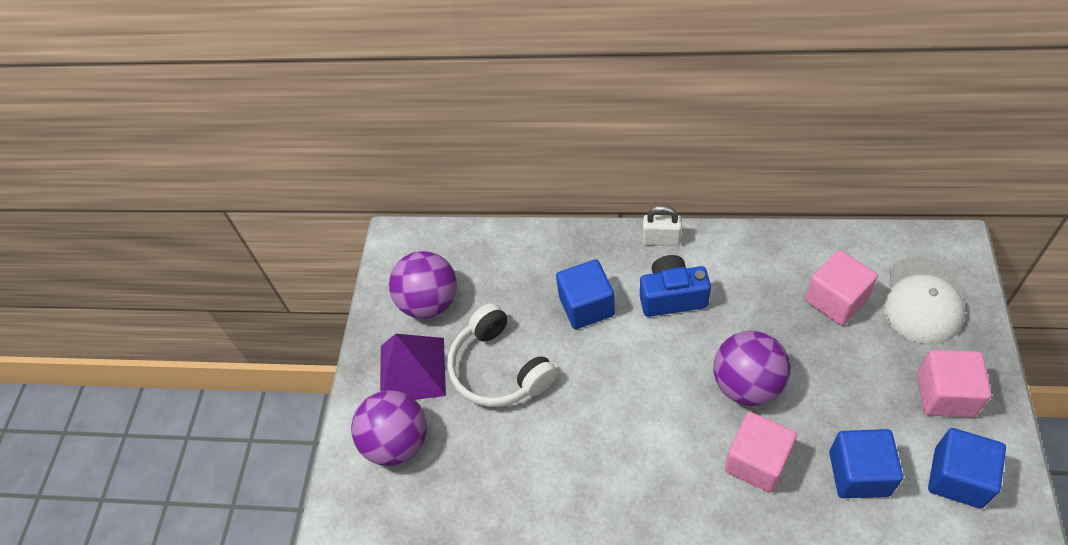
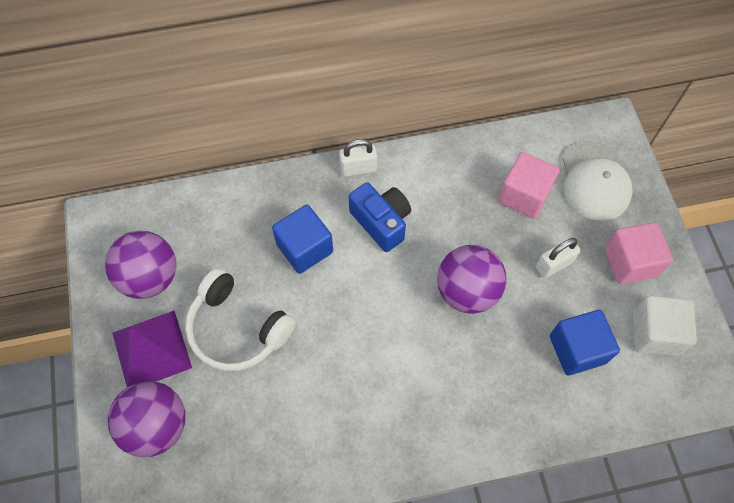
camera: 25 degrees left, 10 degrees up
(672, 296) = (381, 222): blue camera -> blue camera turned 75 degrees clockwise
(757, 461) = (491, 360): pink cube -> none
(853, 378) = (553, 264): none -> white padlock
(958, 477) = (655, 333): blue cube -> white cube

